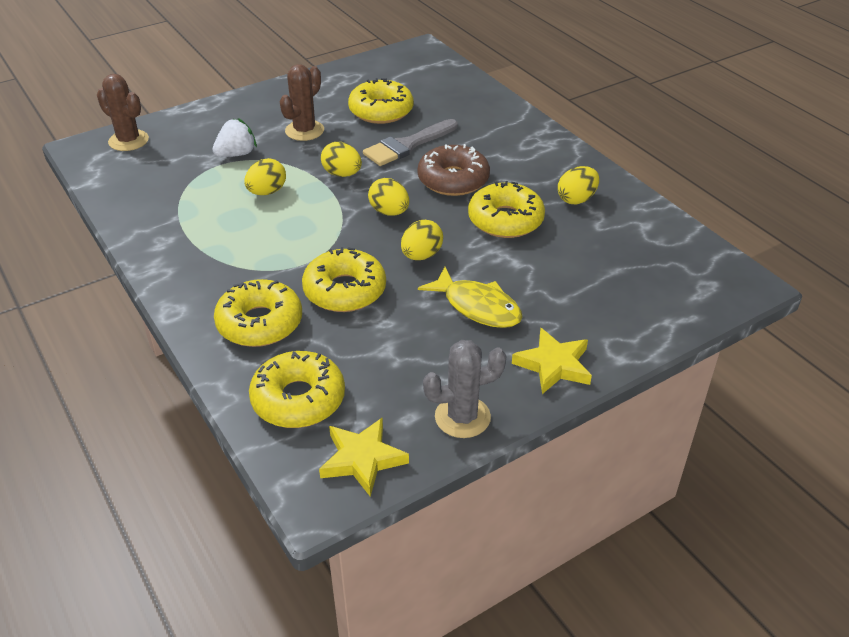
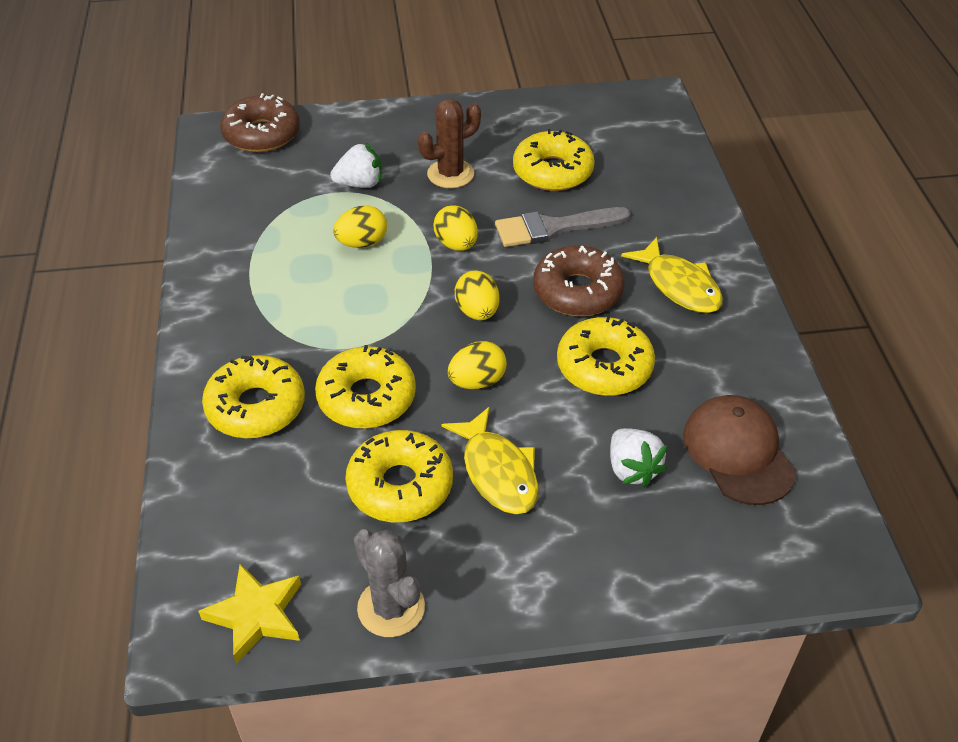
camera: 25 degrees right, 5 degrees up
(128, 141) = (262, 134): brown cactus -> brown donut
(298, 399) = (238, 515): yellow donut -> yellow donut (400, 486)
(462, 417) = (391, 608): grey cactus -> grey cactus turned 45 degrees clockwise
(521, 157) = (679, 285): none -> yellow fish
(554, 365) = (535, 582): yellow star -> none
(569, 275) = (632, 469): none -> white strawberry
(576, 199) = (710, 366): yellow egg -> none
(631, 244) = (738, 452): none -> brown cap

